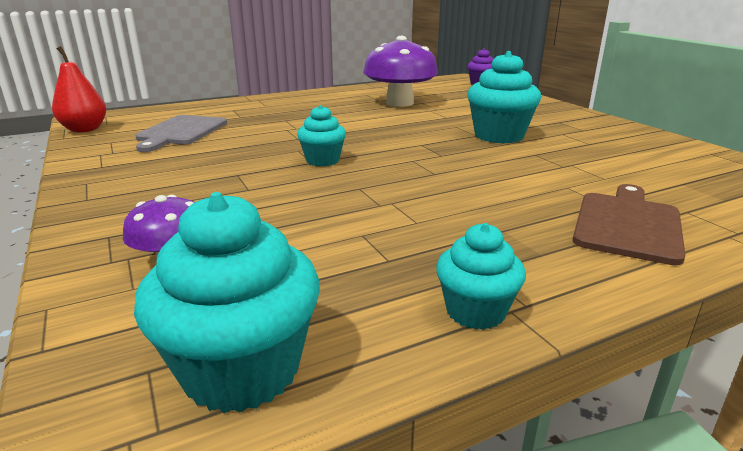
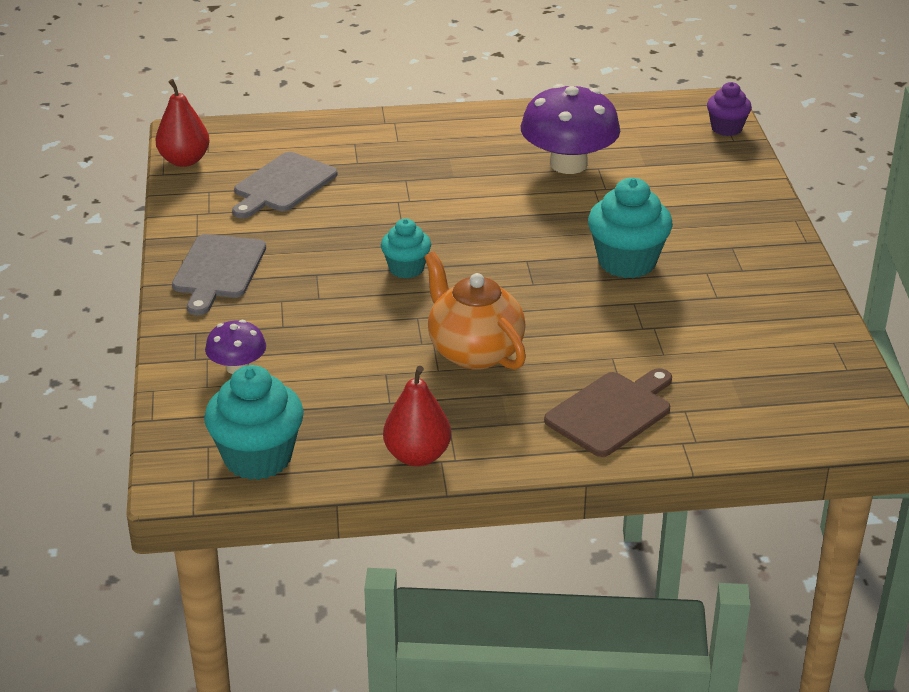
camera: 20 degrees right, 10 degrees up
(129, 185) = (218, 270): none -> grey cutting board
(438, 202) = (474, 351): none -> orange teapot
(475, 311) = (417, 456): turquoise cupcake -> red pear

